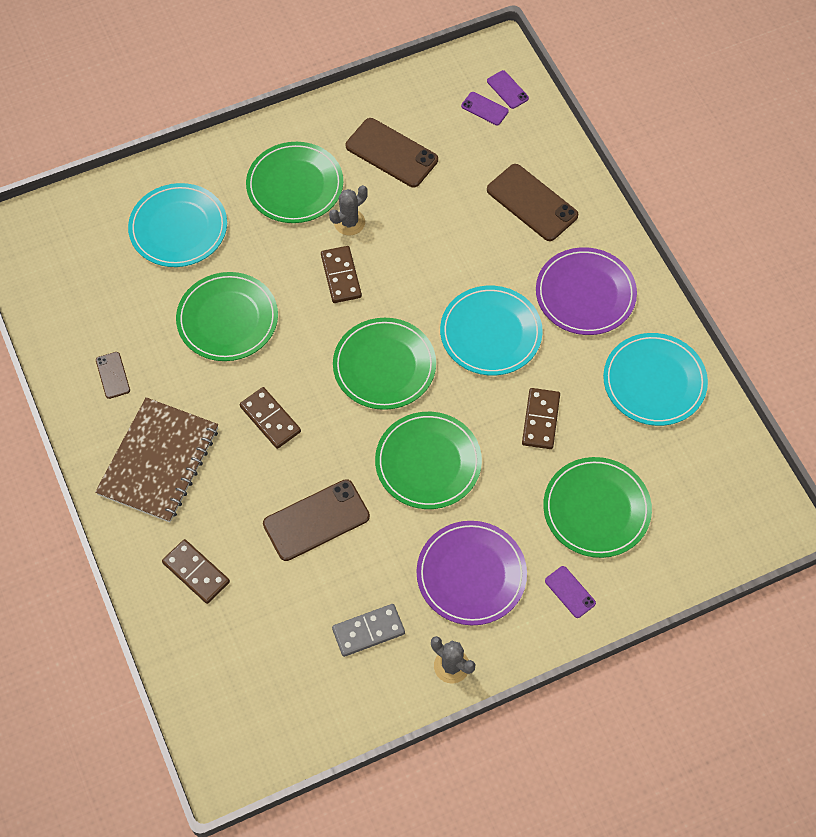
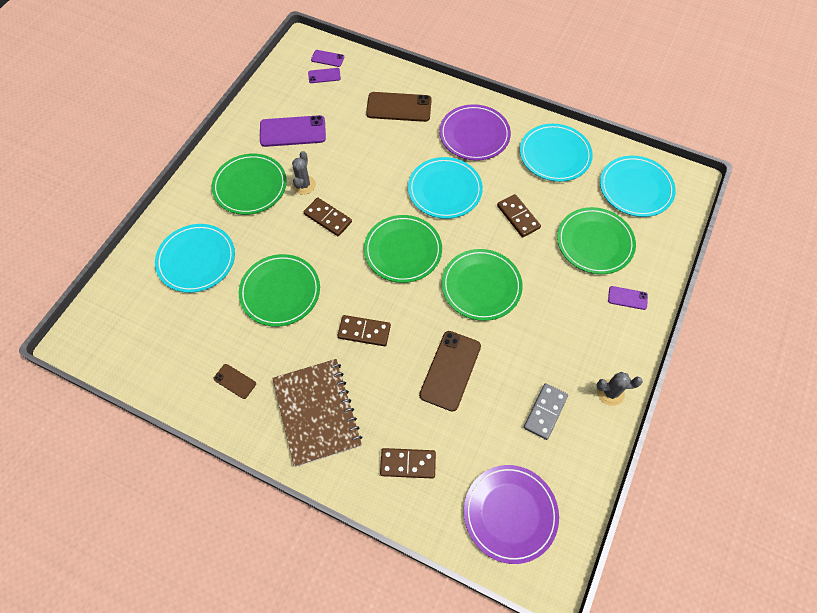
camera: 40 degrees left, 0 degrees up
(391, 153) = (292, 131): brown phone -> purple phone
(471, 574) = (567, 331): purple plate -> purple plate (510, 513)
(708, 486) = (635, 188): none -> turquoise plate

